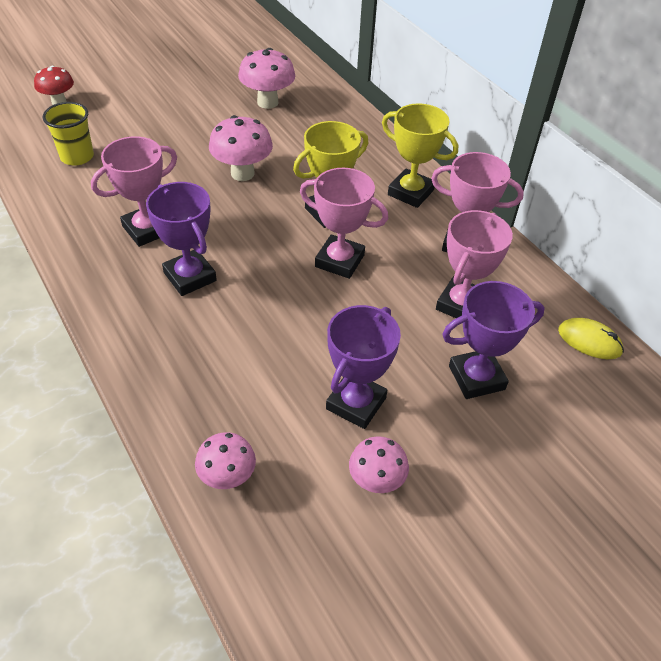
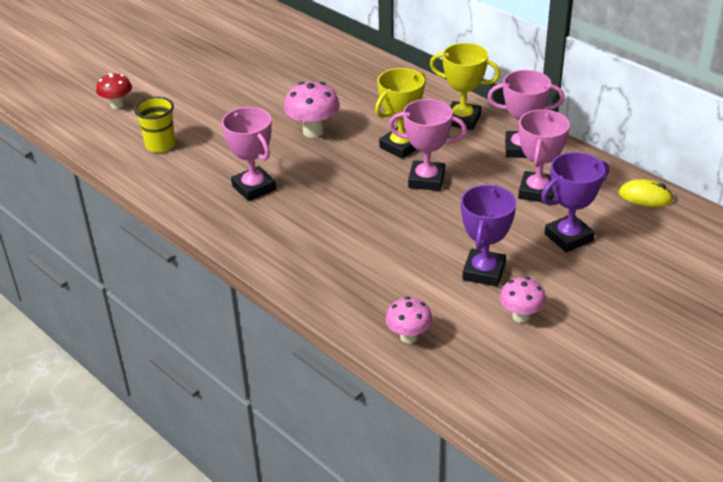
camera: 10 degrees left, 10 degrees down
(147, 229) = (254, 188): pink trophy -> pink trophy turned 75 degrees counterclockwise
(190, 277) = (309, 214): purple trophy -> none
(267, 102) = (306, 72): pink mushroom -> none

